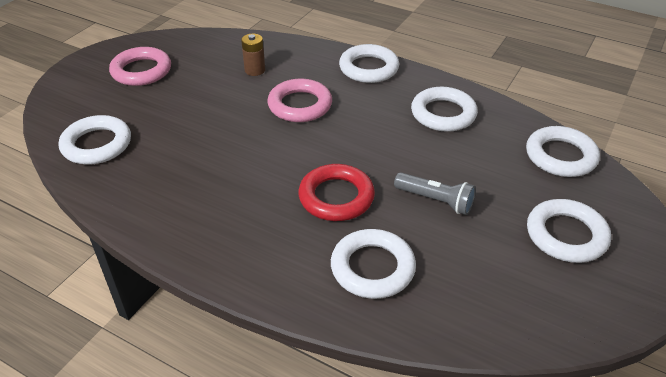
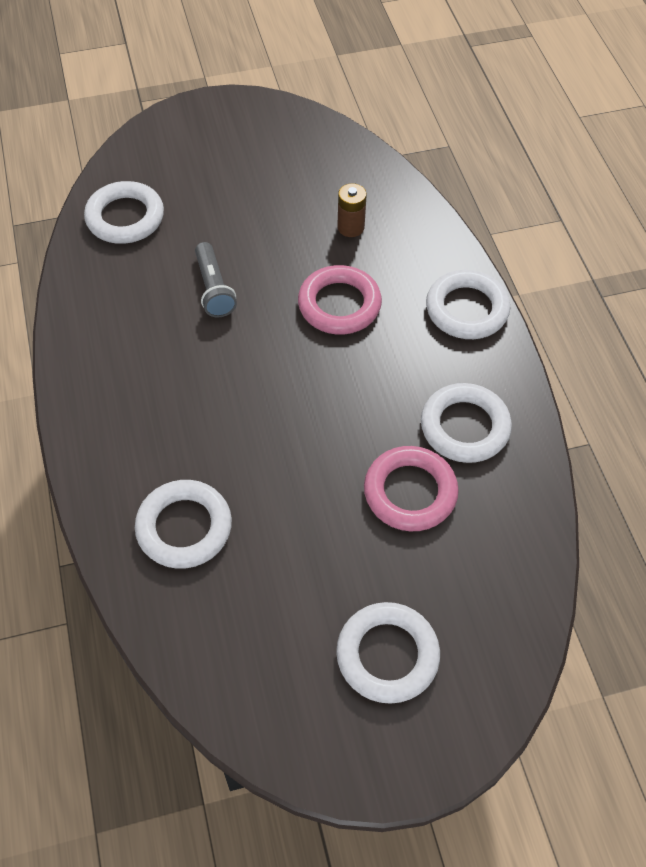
camera: 45 degrees right, 15 degrees up
(141, 71) = (249, 153): pink ring -> pink ring (410, 492)
(336, 197) = (243, 434): red ring -> none
(435, 201) = (321, 514): grey flashlight -> grey flashlight (214, 289)
(560, 156) = (513, 577): white ring -> none

